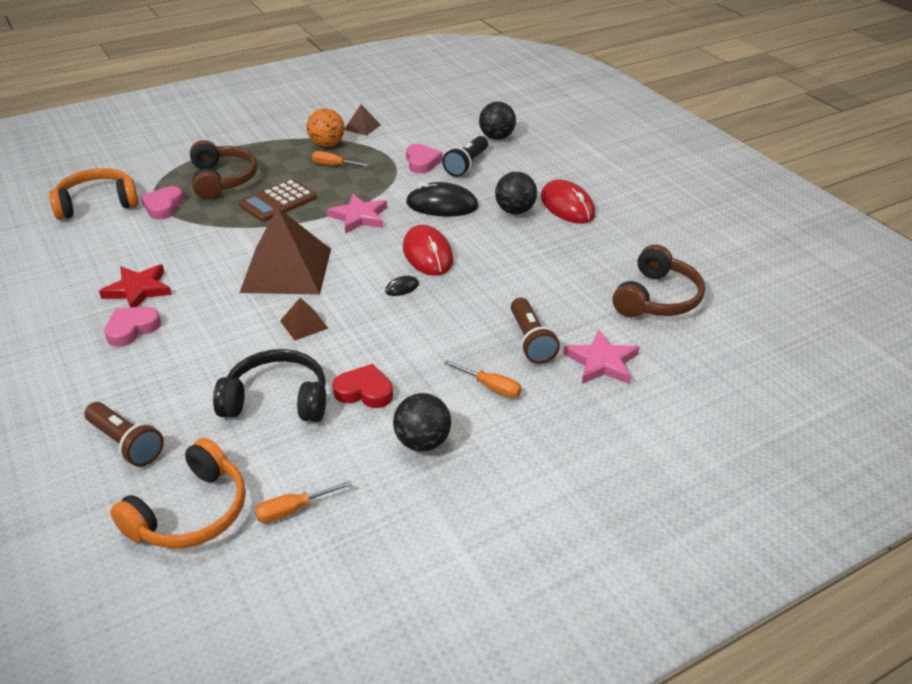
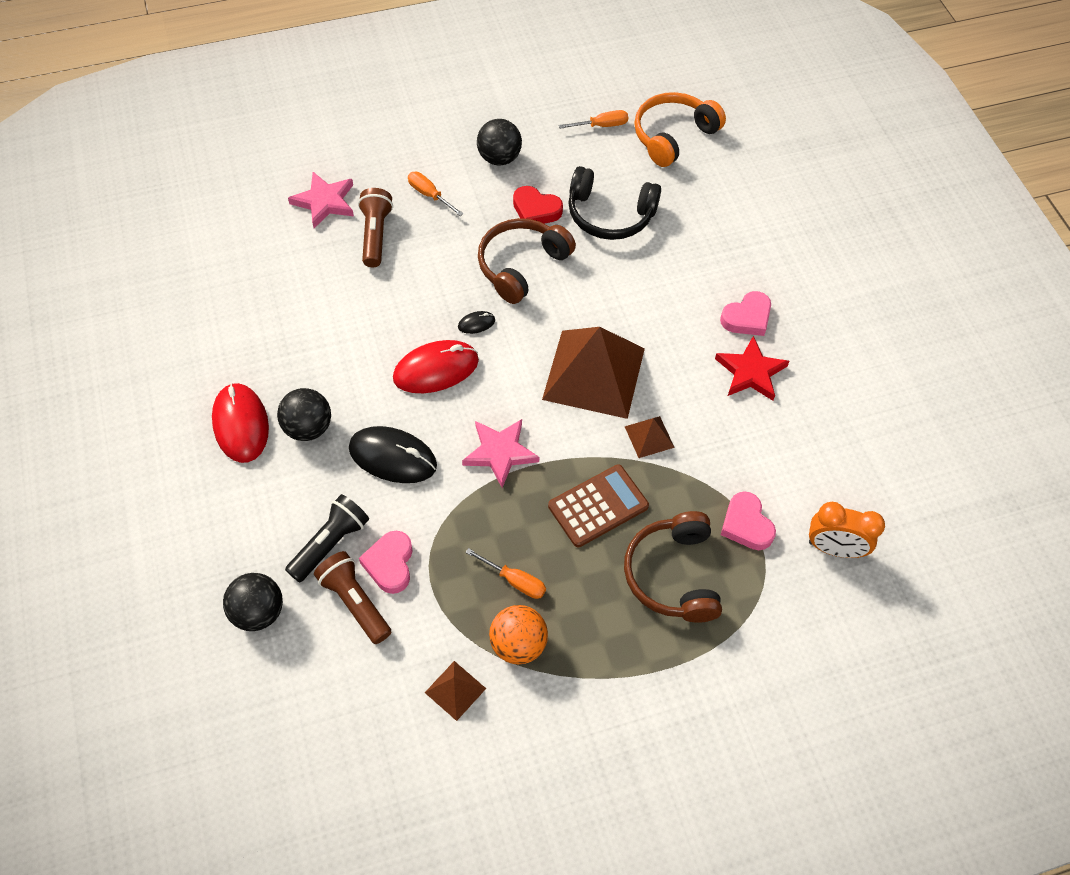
camera: 170 degrees left, 20 degrees up
(97, 203) = (834, 548): orange headphones -> orange clock
(126, 444) = (729, 197): brown flashlight -> brown flashlight (355, 602)
(163, 206) = (746, 524): pink heart -> pink heart turned 135 degrees clockwise
(304, 324) = (581, 293): brown pyramid -> brown pyramid (649, 436)
(427, 254) = (436, 369): red mouse -> red mouse turned 75 degrees clockwise
(657, 298) = (230, 262): brown headphones -> brown headphones (521, 265)

